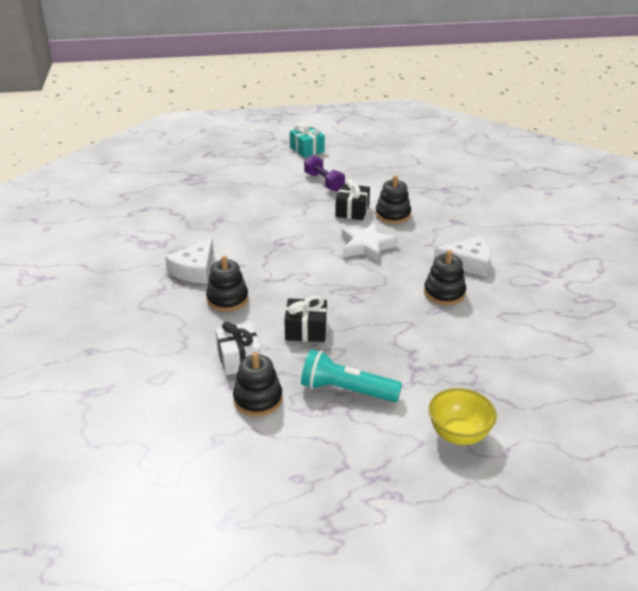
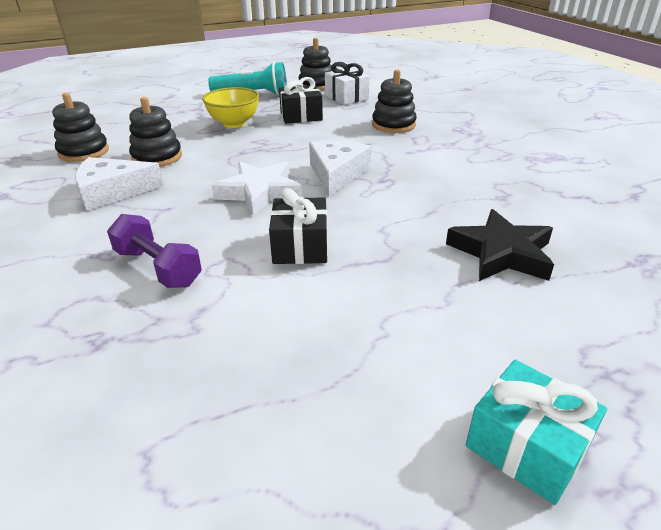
camera: 165 degrees right, 0 degrees up
(195, 270) = (456, 141): white cheese -> white cheese (336, 174)
(256, 193) = (501, 253): none -> black star
(324, 182) = (390, 308): purple dumbbell -> purple dumbbell (158, 267)
(393, 215) = (223, 250): black stacking toy -> black stacking toy (84, 152)
(458, 434) = (169, 88): yellow bowl -> yellow bowl (234, 124)

